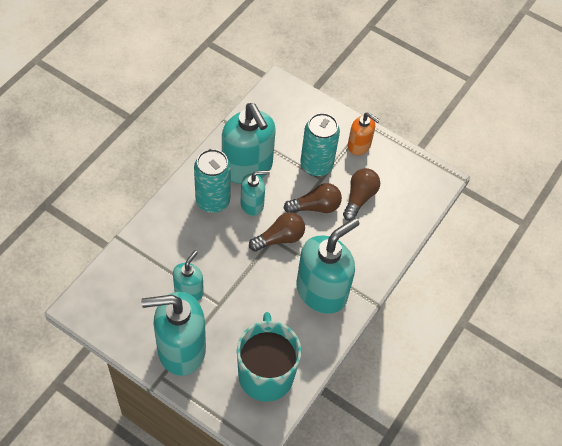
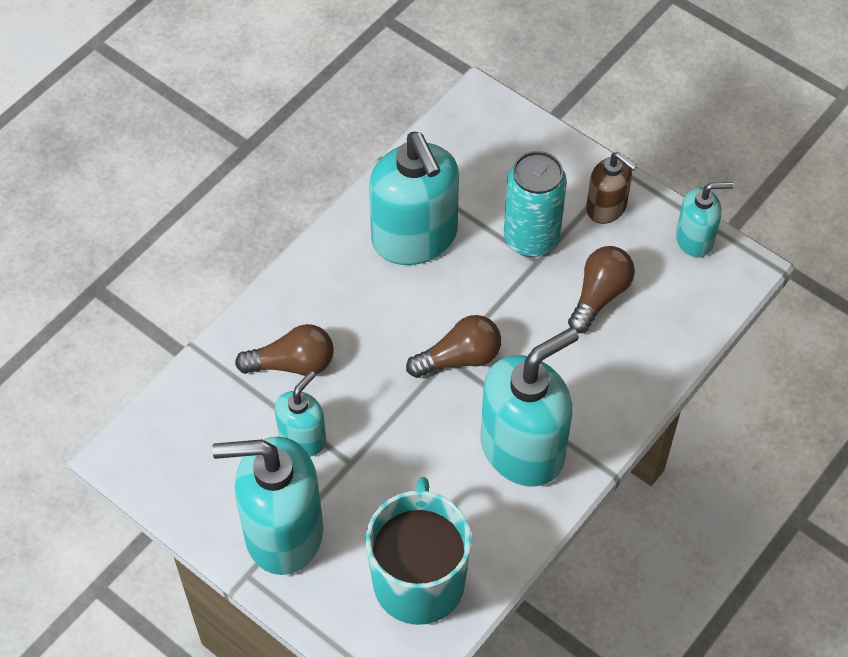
camera: 10 degrees right, 0 degrees up
(213, 201) = (353, 292): turquoise can -> none
(252, 204) = (418, 299): turquoise soap dispenser -> turquoise soap dispenser (695, 239)
(315, 207) = (524, 308): brown light bulb -> brown light bulb (292, 364)
(359, 146) = (606, 207): orange soap dispenser -> brown soap dispenser

